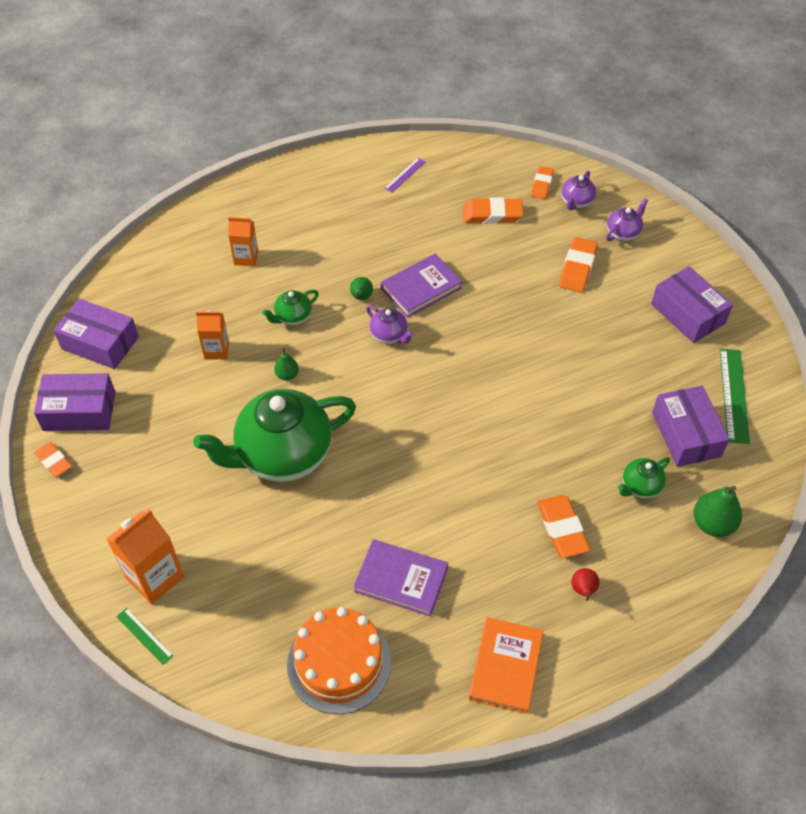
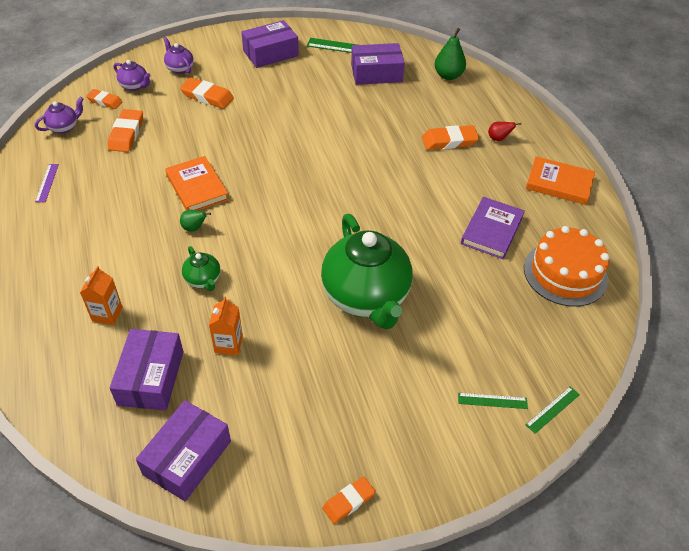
camera: 85 degrees left, 5 degrees down
(79, 411) = (283, 477): purple box -> purple box (151, 378)
(155, 577) = (492, 401): orange carton -> green ruler
(287, 375) = (274, 288): green pear -> none
(389, 335) = (246, 213): purple teapot -> purple teapot (64, 127)
(405, 175) = (47, 183): purple ruler -> purple ruler turned 45 degrees clockwise
(421, 288) = (197, 187): purple book -> orange book
(640, 486) = (417, 100): green teapot -> none

